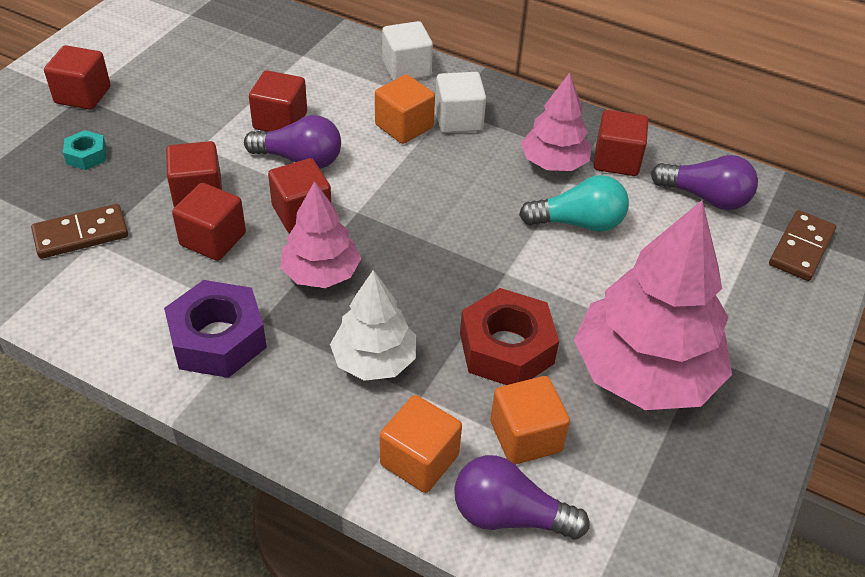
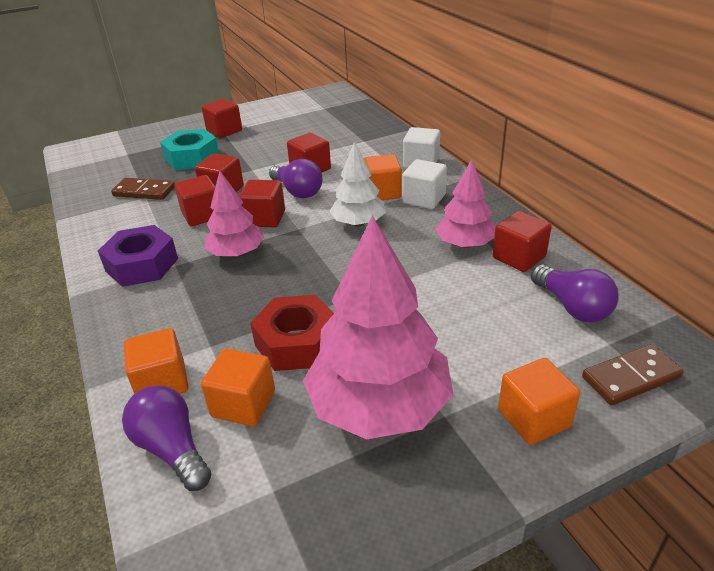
camera: 40 degrees right, 10 degrees down
(86, 156) = (192, 157): turquoise nut -> turquoise nut, size x1.96
(374, 360) = (207, 312): white tree -> white tree (358, 223)
(578, 223) = (441, 286): turquoise light bulb -> none
(767, 321) = (533, 418): none -> orange cube

